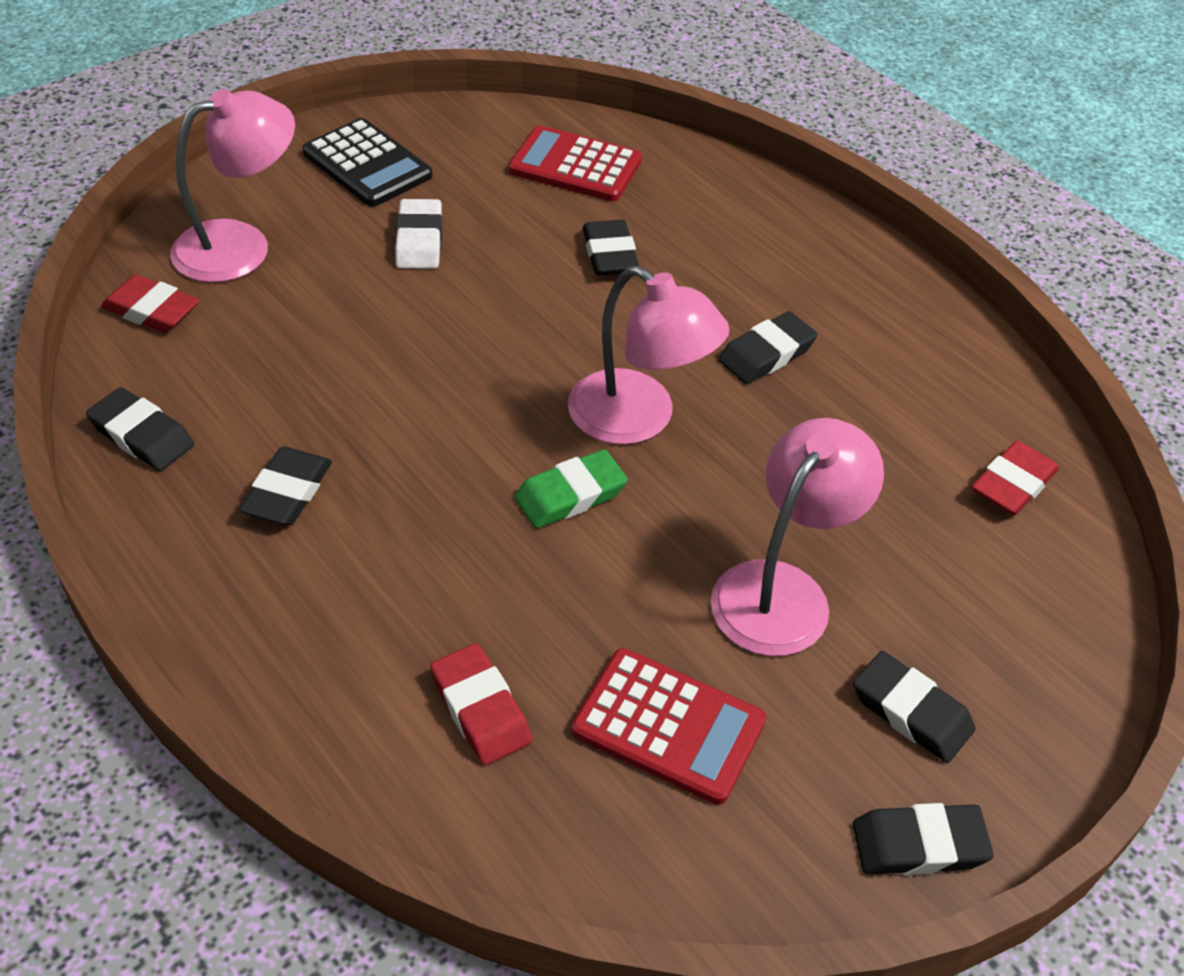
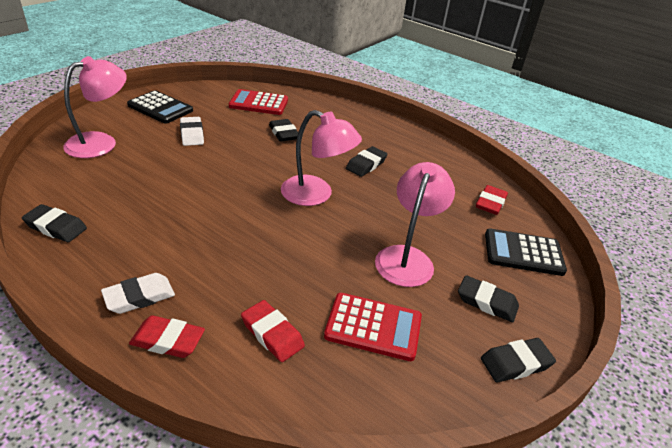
camera: 15 degrees left, 10 degrees down
(152, 310) = (55, 172): red eraser -> red eraser (168, 340)
(266, 600) = (139, 297): none -> white eraser
(288, 492) = (143, 244): black eraser -> none
(570, 495) = (292, 229): green eraser -> none
(1037, 614) = (523, 253): none -> black calculator

